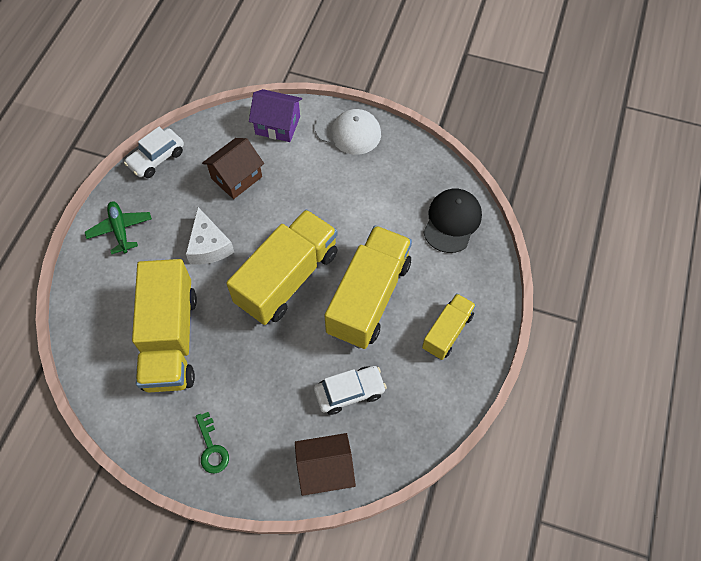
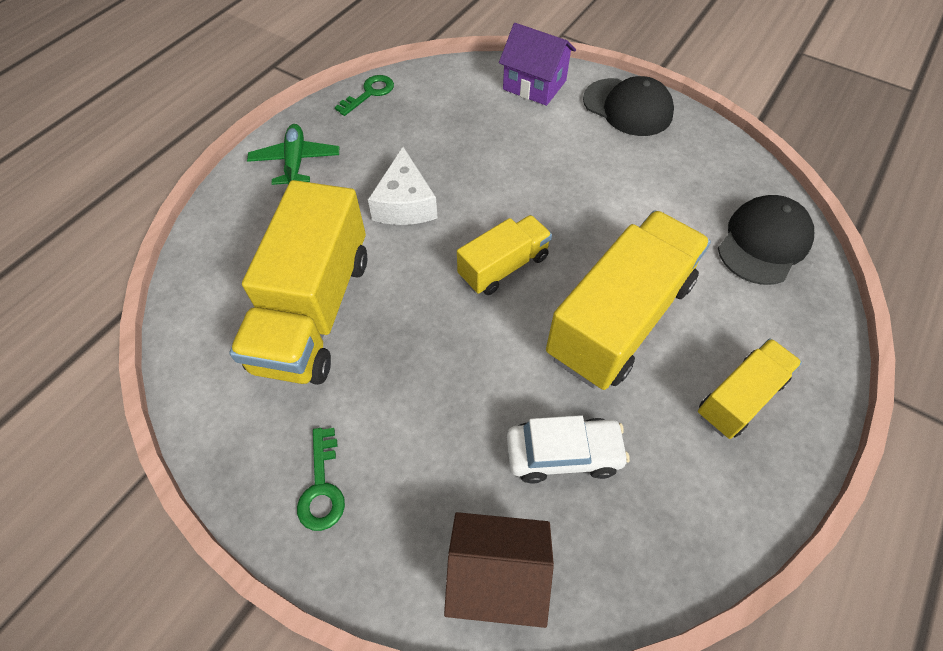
camera: 15 degrees right, 5 degrees down
(156, 158) = (369, 93): white car -> green key
(236, 177) = (465, 132): brown house -> none
(287, 278) = (503, 267): yellow truck -> yellow truck, size x0.54
(348, 131) = (627, 107): white cap -> black cap

